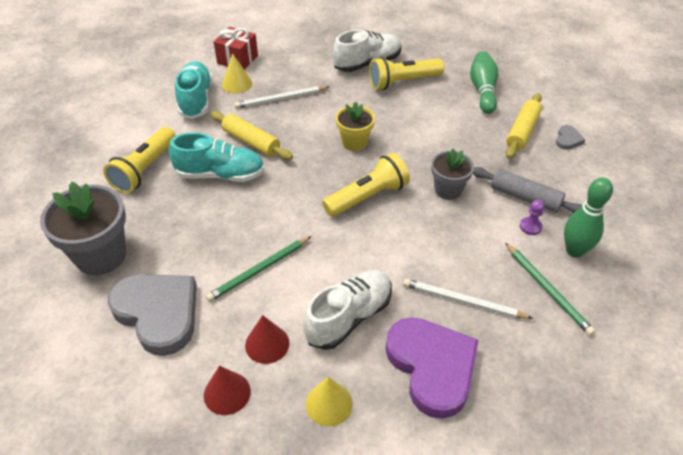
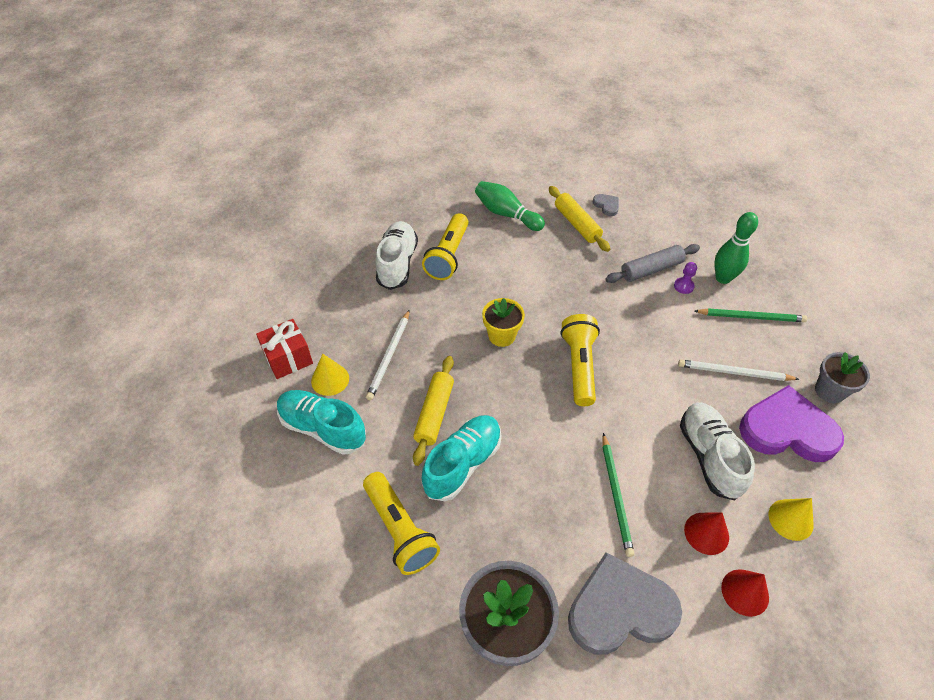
camera: 55 degrees left, 5 degrees up
(251, 142) = (434, 413): yellow rolling pin -> yellow rolling pin turned 60 degrees counterclockwise
(448, 190) = (609, 309): grey flower pot -> grey flower pot (829, 391)
(463, 301) = (734, 372): white pencil -> white pencil turned 45 degrees clockwise

